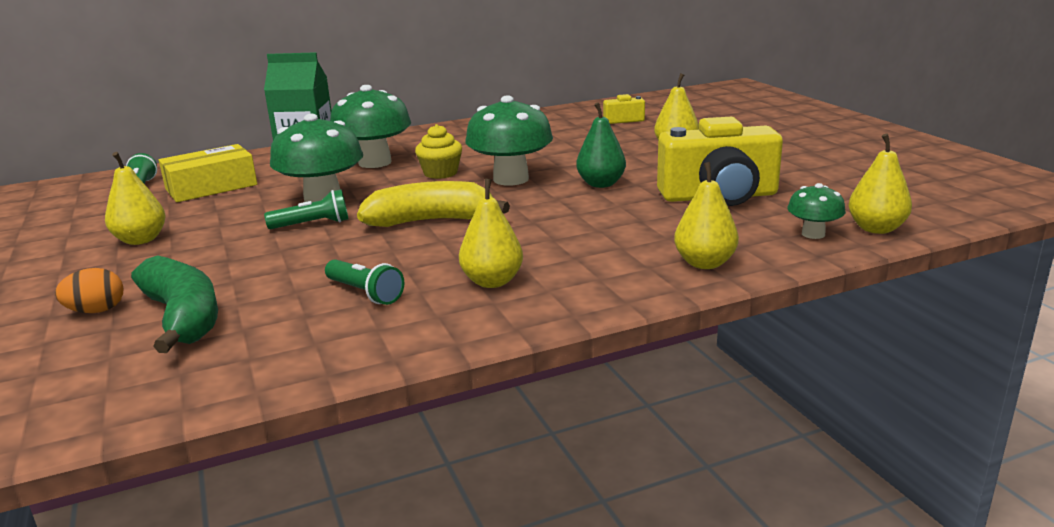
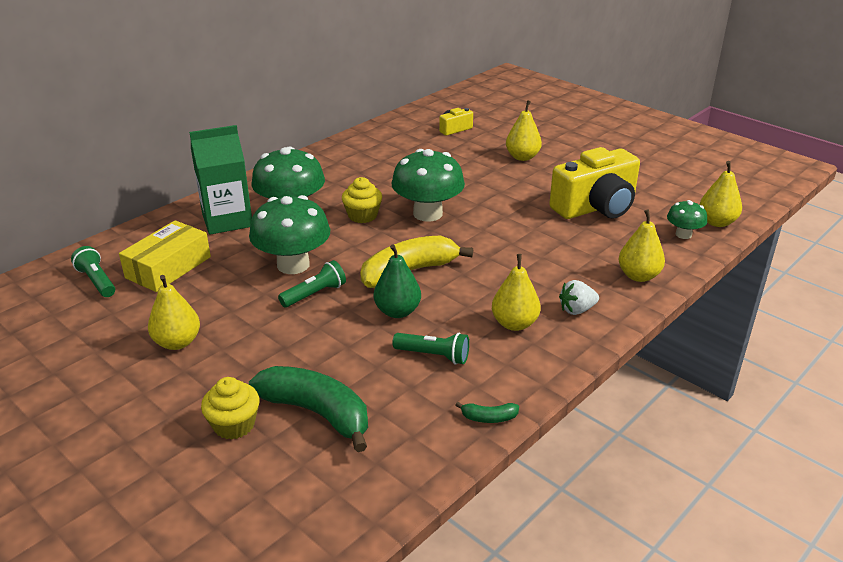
camera: 25 degrees left, 10 degrees up
(96, 311) = (234, 425): orange egg -> yellow cupcake
(353, 360) = (489, 418): none -> green banana
(584, 282) = (577, 310): none -> white strawberry
(601, 184) = (502, 208): green pear -> green pear (397, 311)

